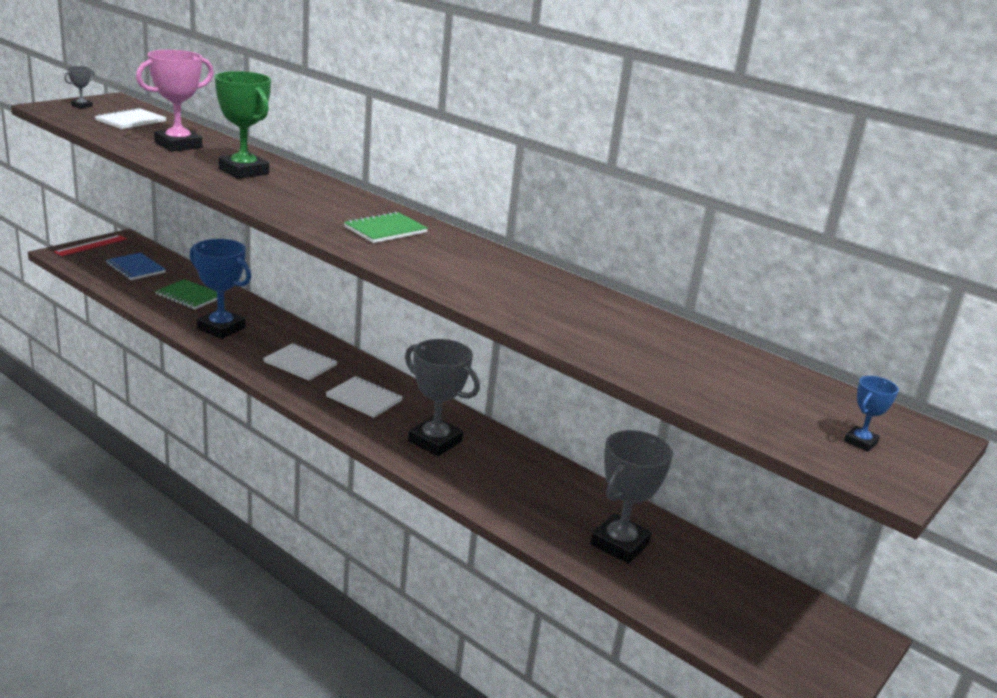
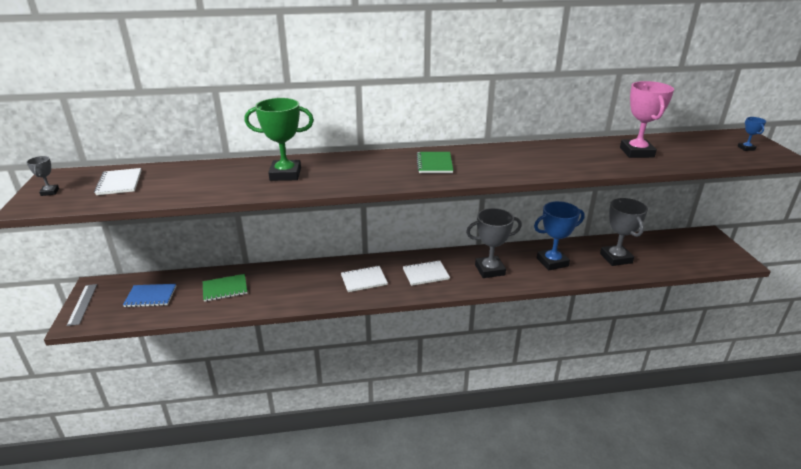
camera: 45 degrees left, 5 degrees up
(91, 245) = (82, 304): red ruler -> grey ruler
(178, 145) = (201, 181): pink trophy -> pink trophy (636, 152)
(221, 328) = (286, 292): blue trophy -> blue trophy (552, 262)

